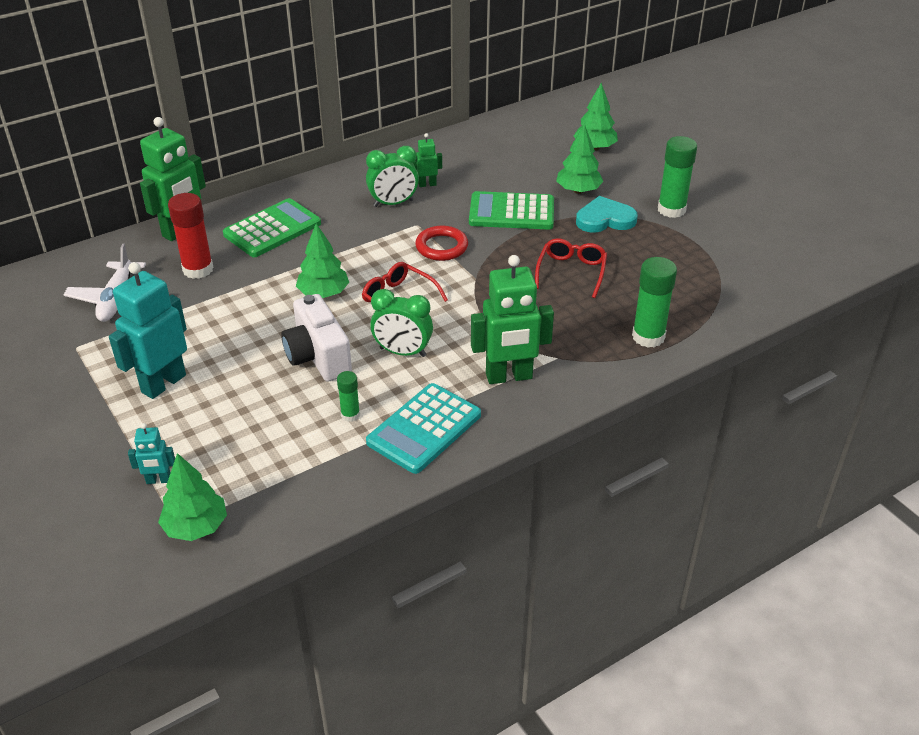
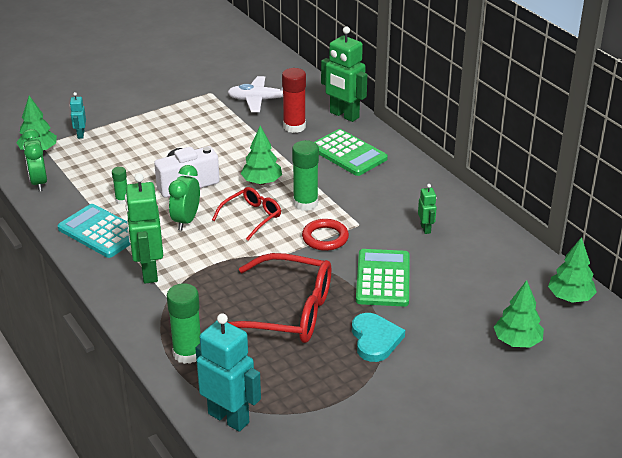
camera: 90 degrees right, 5 degrees down
(163, 383) = (169, 126): turquoise robot -> turquoise robot (229, 418)
(393, 203) = (391, 211): green clock -> green clock (39, 182)
(571, 272) = (286, 312): red glasses -> red glasses, size x1.84
(578, 190) = (427, 324): green tree -> green tree (570, 297)
(671, 210) = (397, 390): green glue stick -> green glue stick (305, 203)

